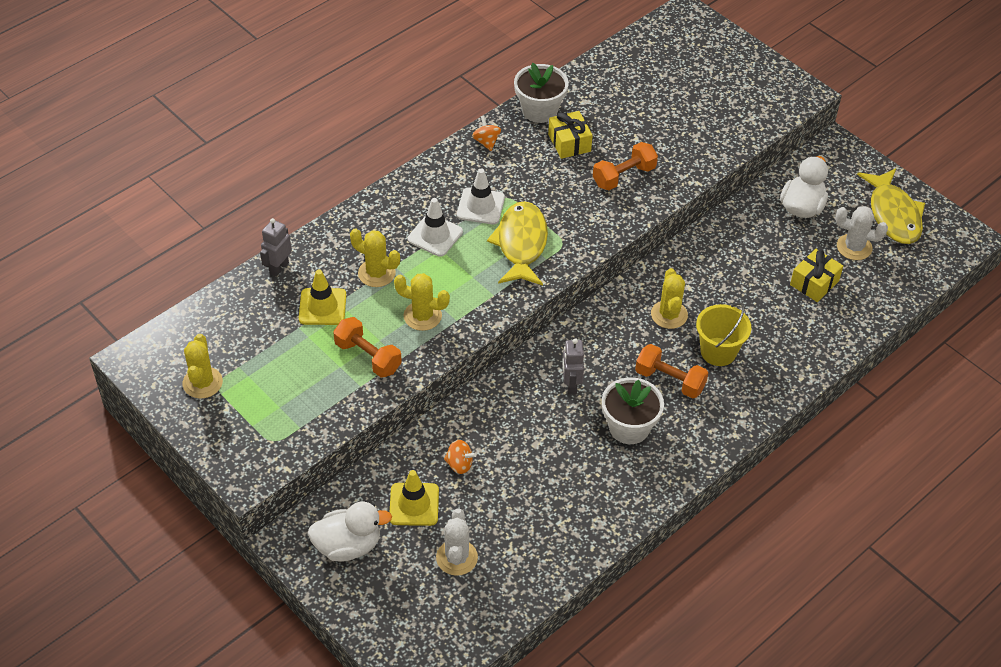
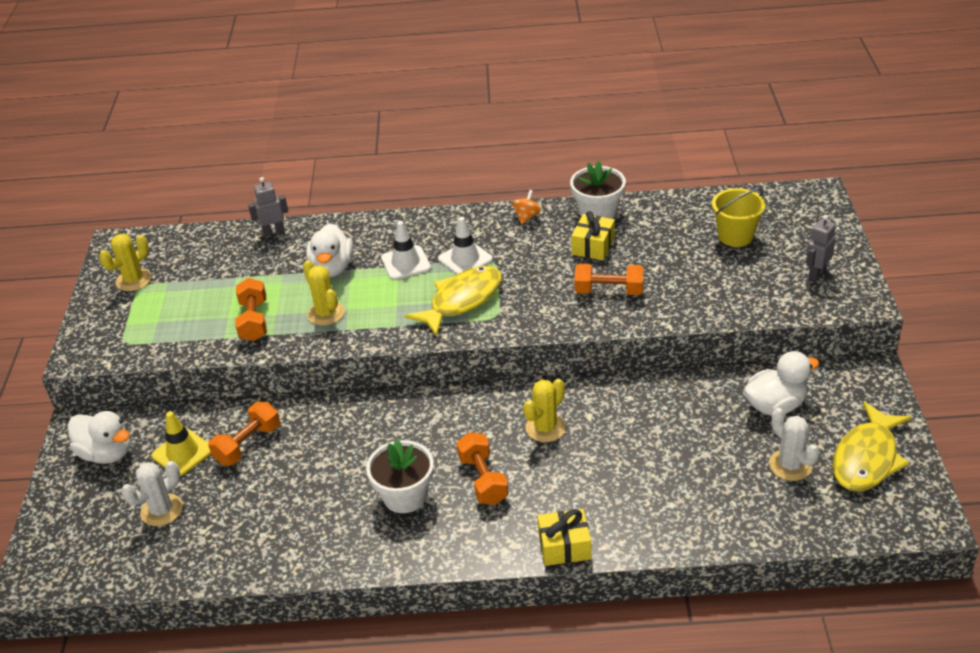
camera: 45 degrees right, 10 degrees down
(322, 307) = (268, 272): yellow traffic cone -> none
(376, 273) = (332, 268): yellow cactus -> white duck
(459, 464) = (248, 444): orange spinning top -> orange dumbbell
(570, 385) = (399, 436): grey robot -> grey robot (816, 273)
(718, 352) = (553, 481): yellow bucket -> yellow bucket (735, 236)
(814, 283) = (712, 474): yellow gift -> yellow gift (564, 546)

